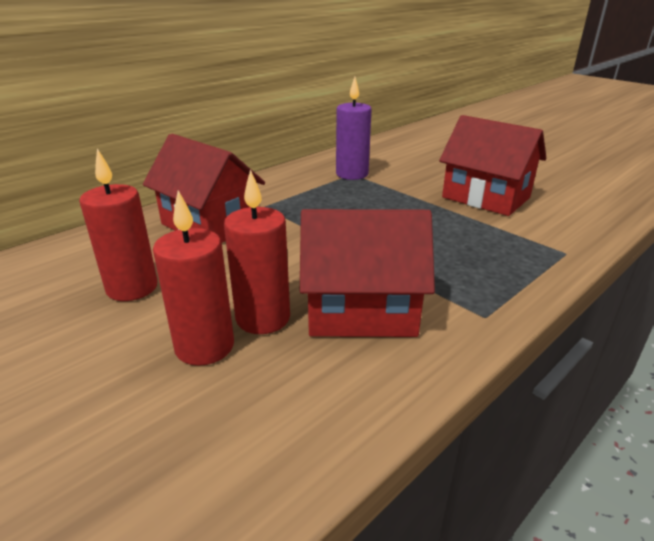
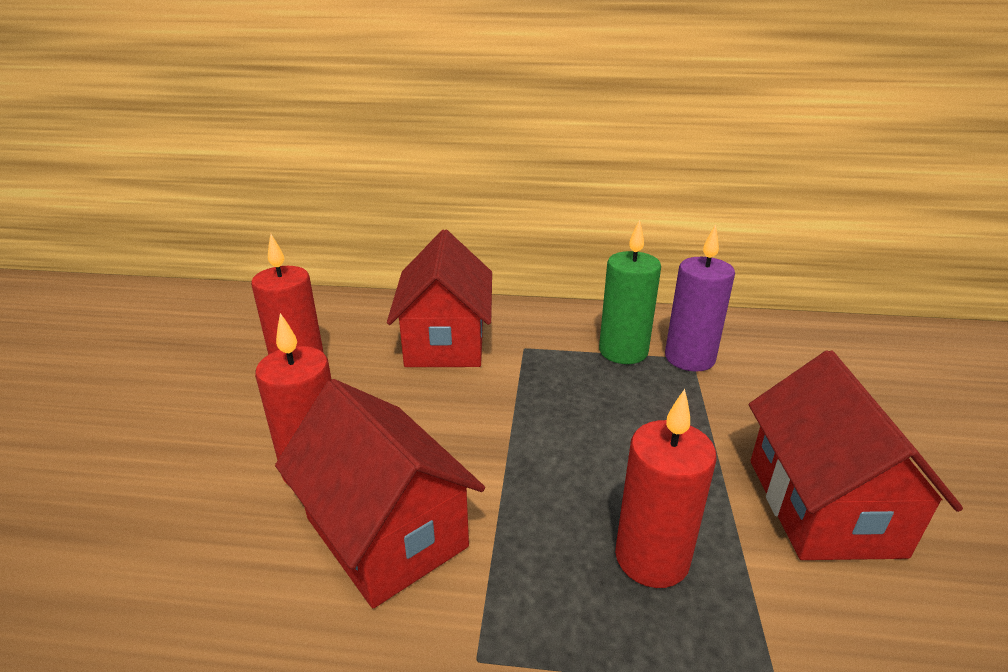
camera: 50 degrees right, 0 degrees up
(204, 346) = (244, 460): red candle -> red candle (651, 558)
(318, 185) = (623, 351): none -> green candle

